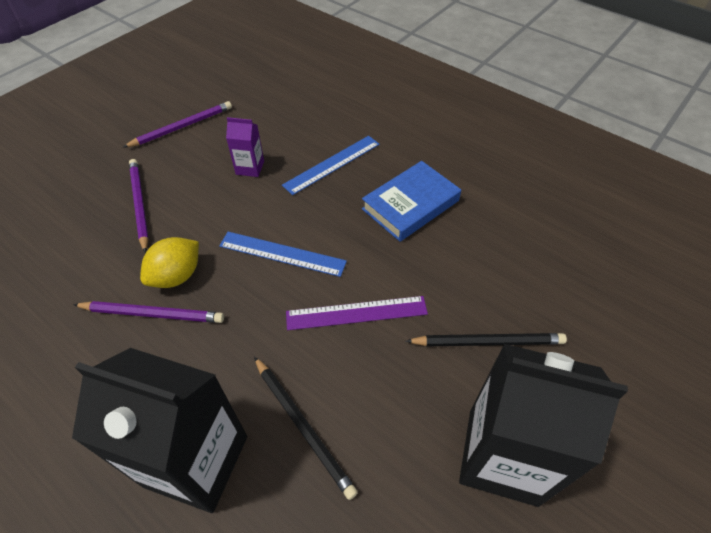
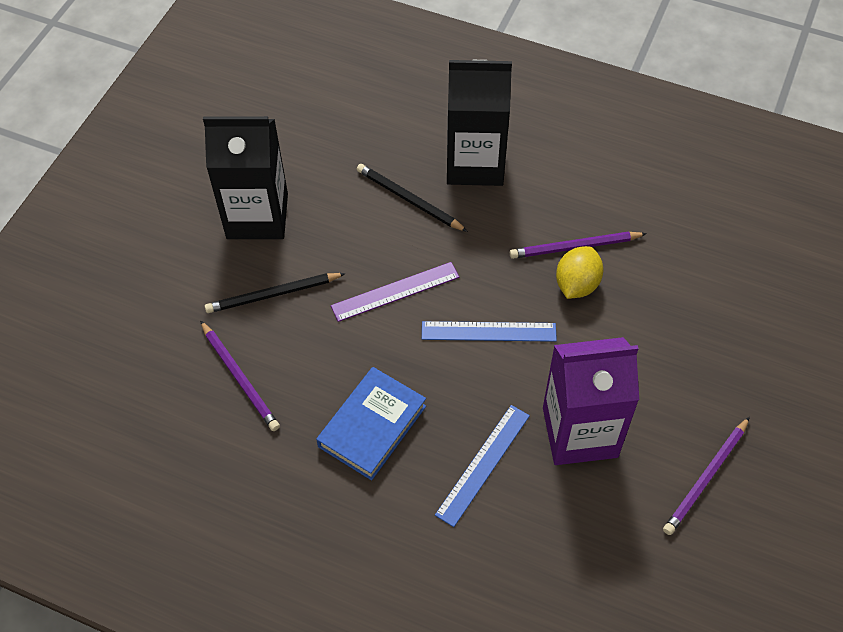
camera: 165 degrees right, 5 degrees up
(139, 204) = (670, 350): purple pencil -> purple pencil (240, 378)
(250, 168) = (580, 432): purple carton -> purple carton, size x2.21

